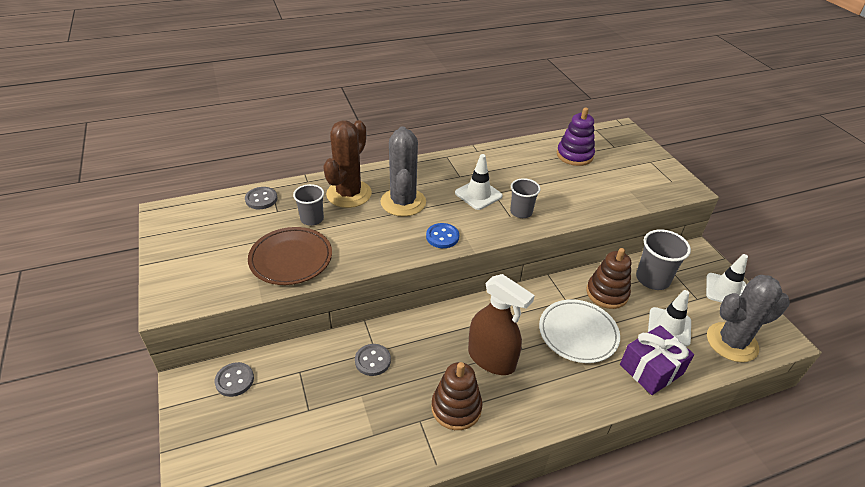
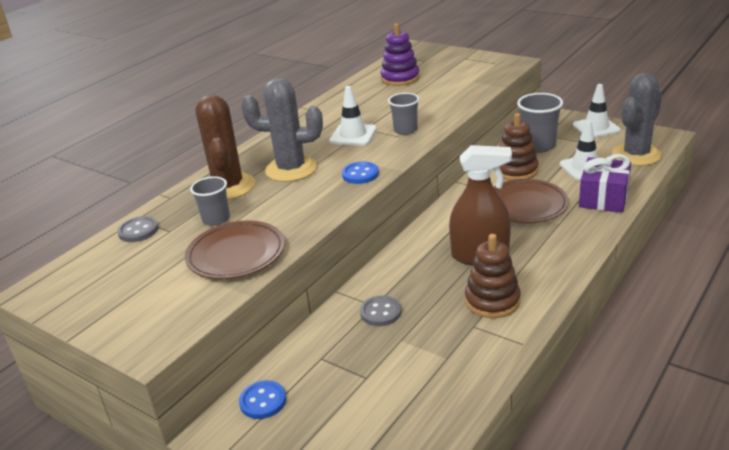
camera: 30 degrees left, 10 degrees down
(234, 380) = (263, 401): grey button -> blue button
(403, 202) = (291, 169): grey cactus -> grey cactus turned 45 degrees counterclockwise
(578, 333) = (526, 205): white plate -> brown plate

